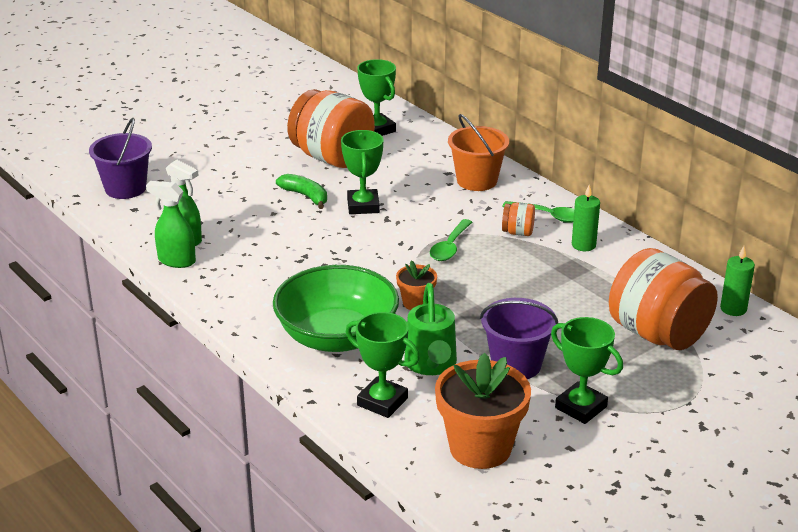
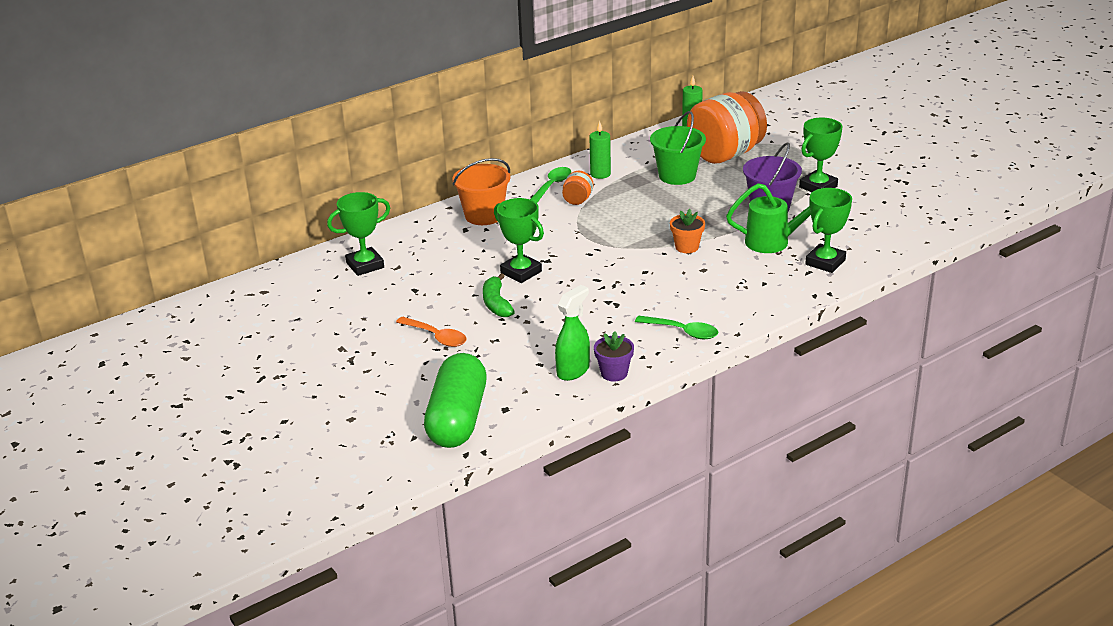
camera: 85 degrees left, 0 degrees up
(125, 188) = (457, 419): purple bucket -> green capsule
(176, 261) = (614, 373): green spray bottle -> purple flower pot
(252, 171) = (436, 337): none -> orange spoon
(305, 196) = (496, 303): green banana -> green banana turned 60 degrees counterclockwise
(332, 158) = (419, 290): orange jar -> none
(337, 337) = (739, 283): green bowl -> none
(363, 206) = (521, 272): green trophy -> green trophy turned 45 degrees clockwise
(450, 247) = (598, 231): green spoon -> green spoon (682, 332)
(480, 448) = (872, 225): orange flower pot -> none
(590, 297) = (677, 176): none -> green bucket

